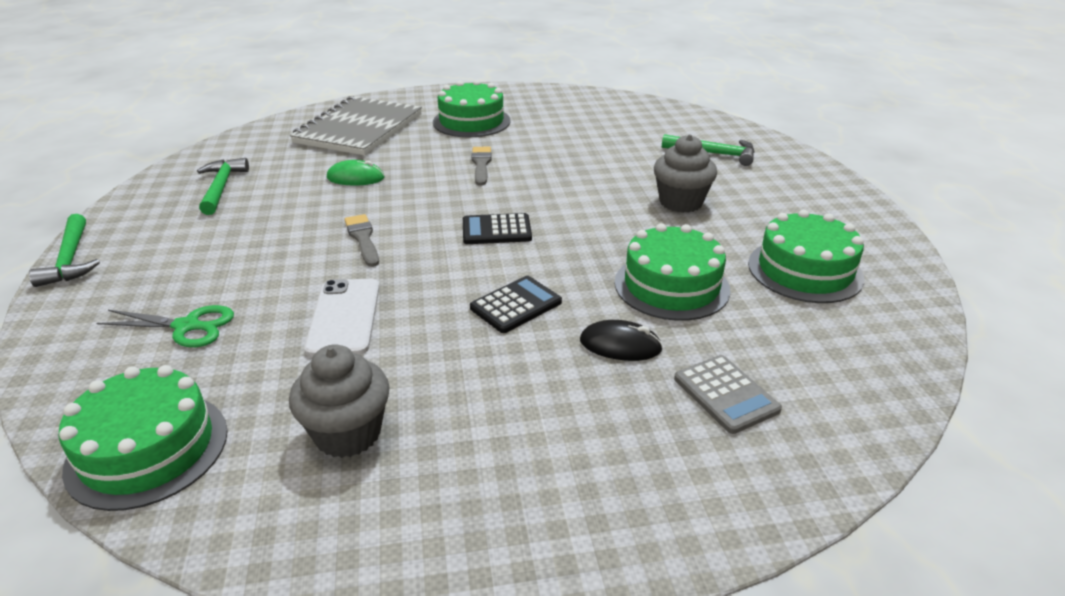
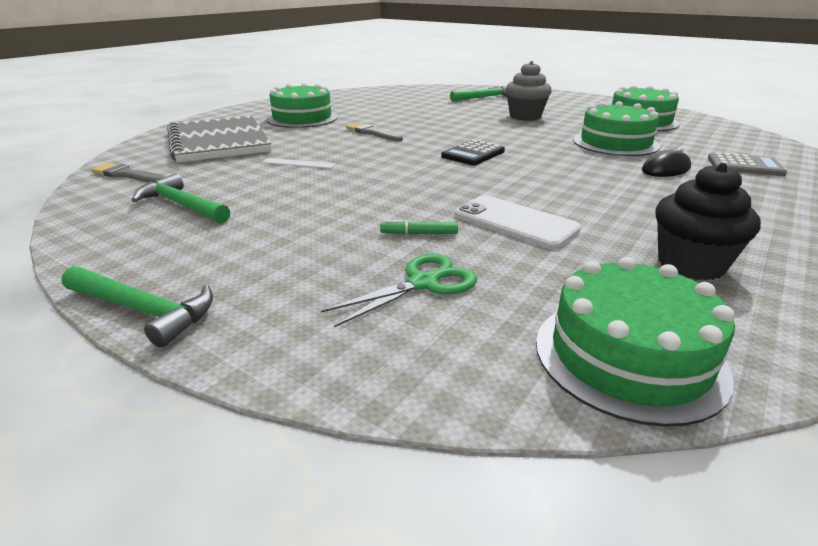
camera: 45 degrees left, 5 degrees down
(271, 288) = (419, 233): none -> green marker
(348, 433) = (690, 264): grey cupcake -> black cupcake
(355, 178) = (298, 163): green mouse -> white ruler
(363, 238) = (403, 186): grey brush -> grey brush (127, 175)
(516, 305) = (581, 176): black calculator -> none

